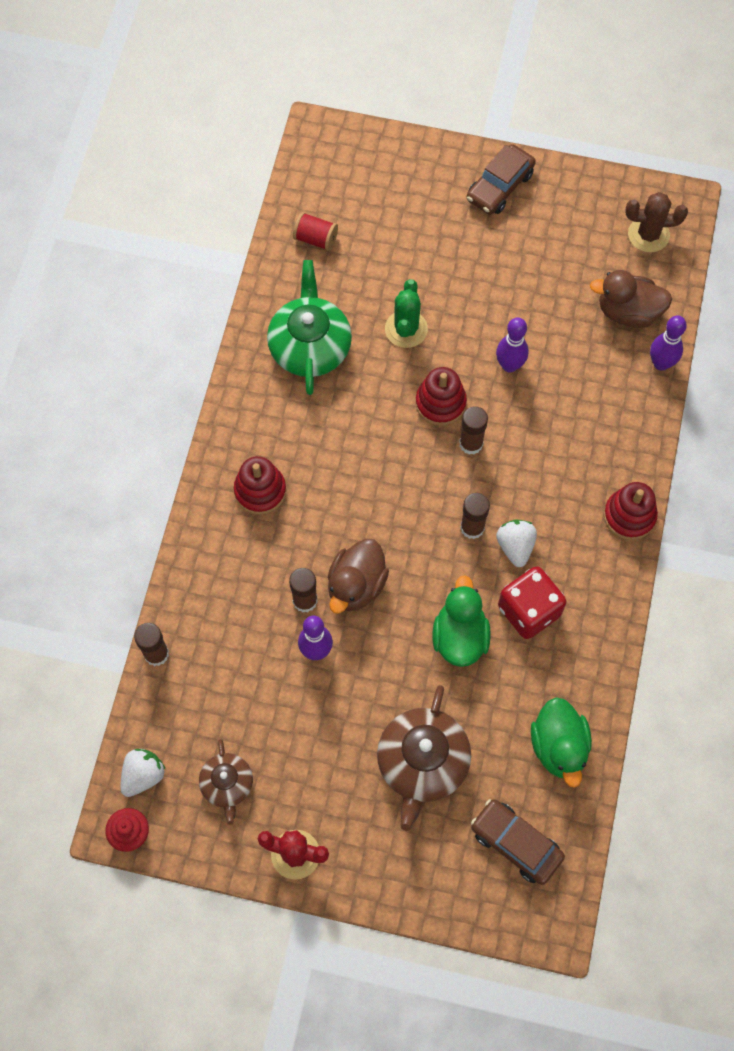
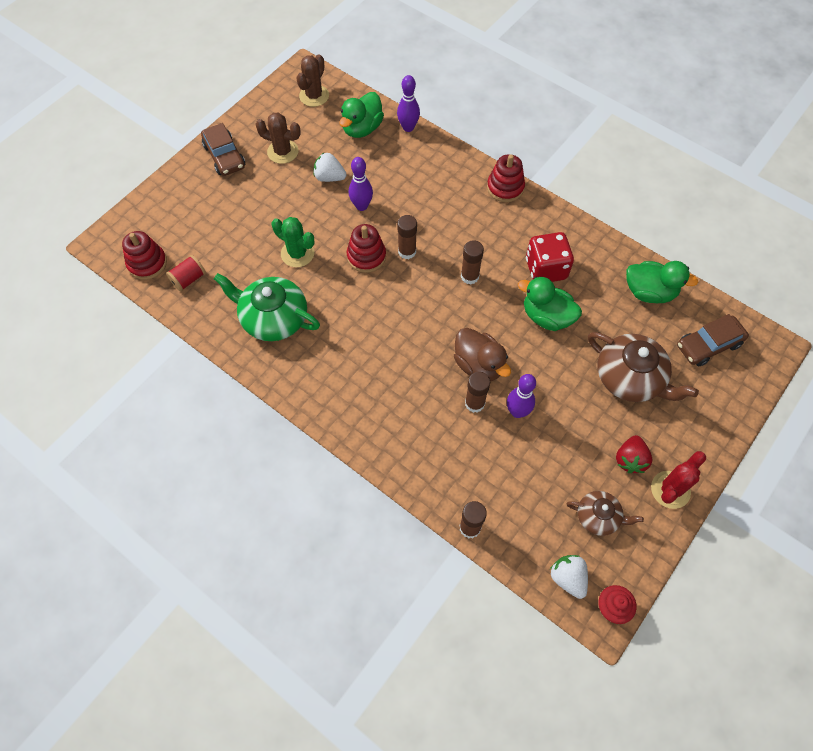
camera: 65 degrees left, 5 degrees down
(260, 491) = (371, 398): red stacking toy -> red stacking toy (147, 263)
(313, 797) = (630, 459): none -> red strawberry
(515, 546) = (496, 257): white strawberry -> white strawberry (329, 177)
(541, 243) = (283, 152): none -> brown cactus
(628, 312) = (362, 128): brown duck -> green duck

